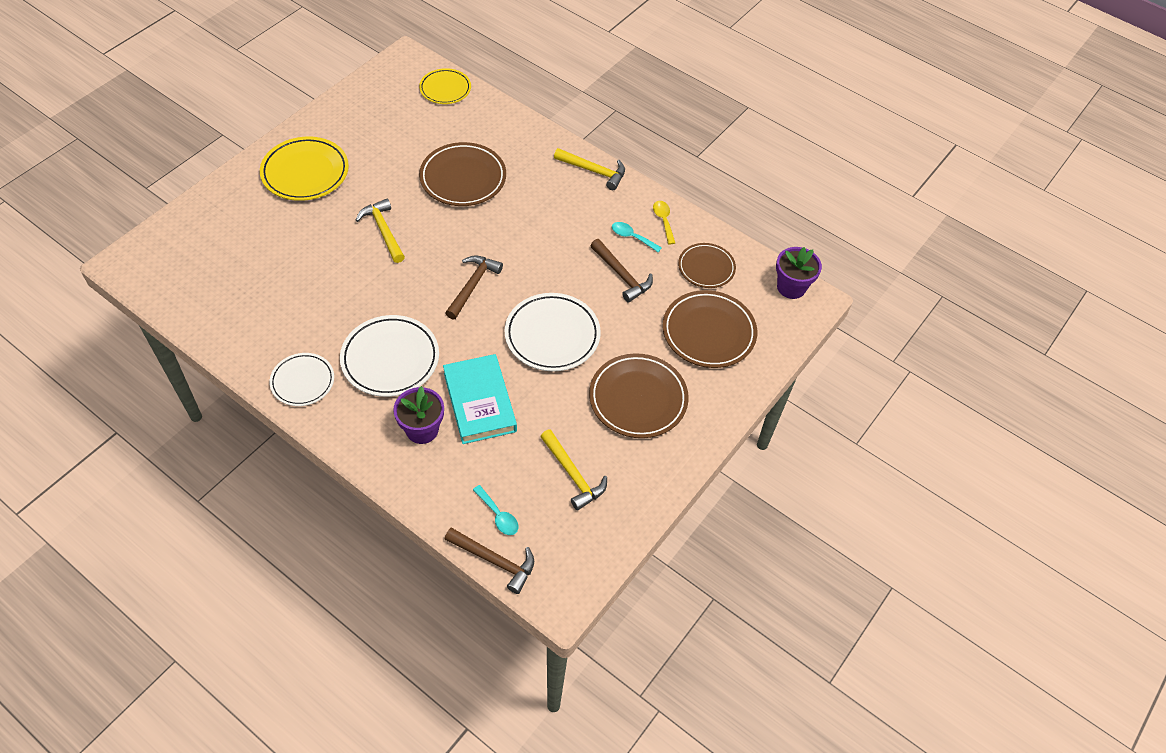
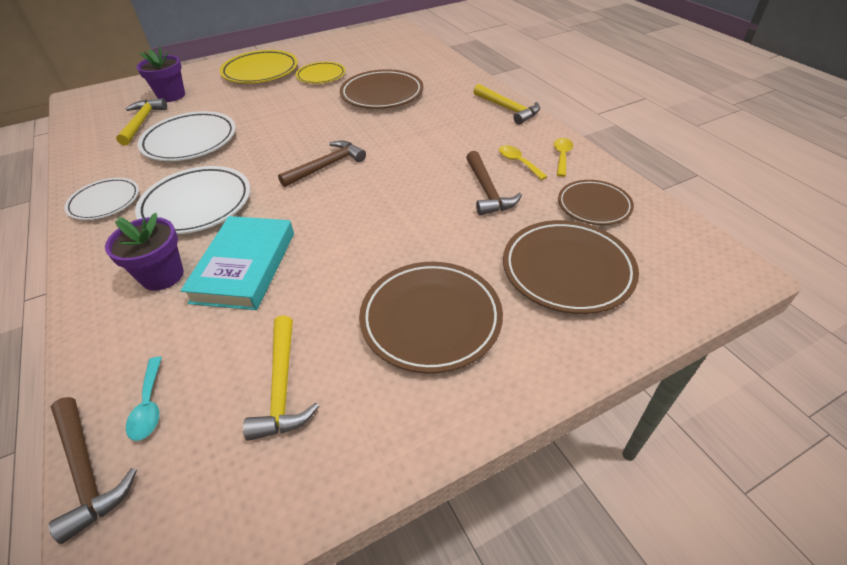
camera: 30 degrees right, 10 degrees down
(383, 230) = (284, 114): yellow hammer -> yellow hammer (142, 122)
(445, 89) = (411, 45): yellow plate -> yellow plate (321, 76)
(552, 335) = (373, 225): white plate -> white plate (190, 141)
(632, 237) = (518, 162): turquoise spoon -> yellow spoon
(791, 287) = (706, 250): purple flower pot -> purple flower pot (171, 96)

